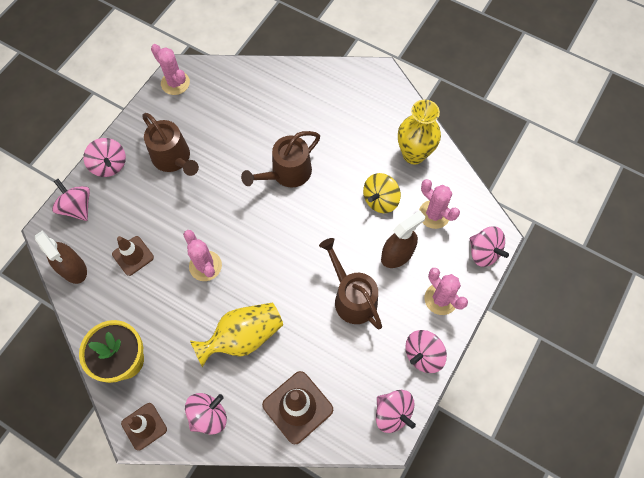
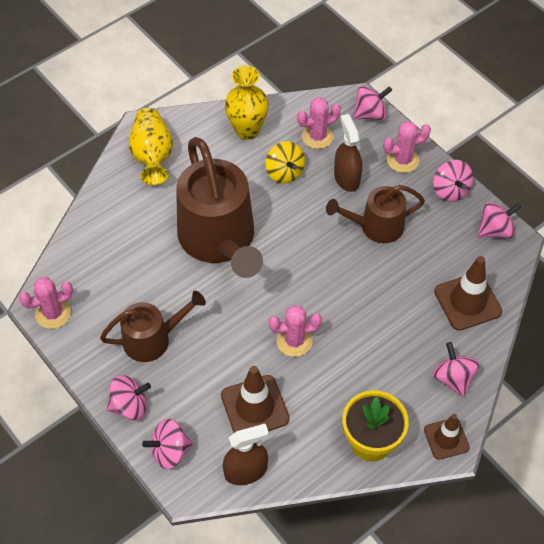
camera: 70 degrees left, 10 degrees down
(133, 256) = (255, 407): brown traffic cone -> brown traffic cone, size x1.55
(243, 337) = (383, 327): yellow vase -> yellow vase (152, 156)
(287, 173) = (219, 240): brown watering can -> brown watering can, size x1.79

